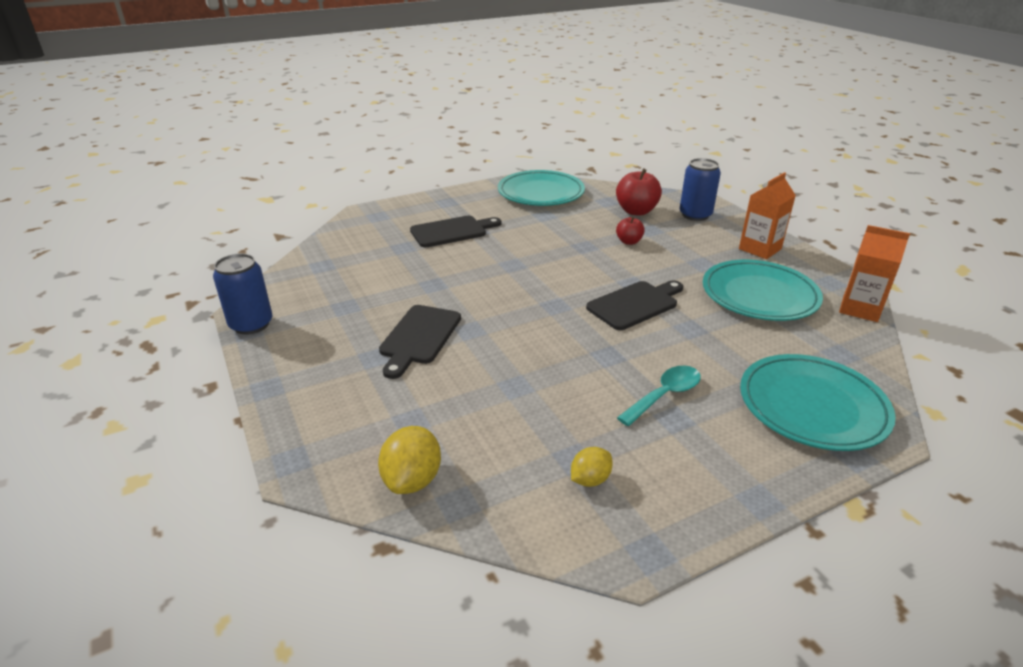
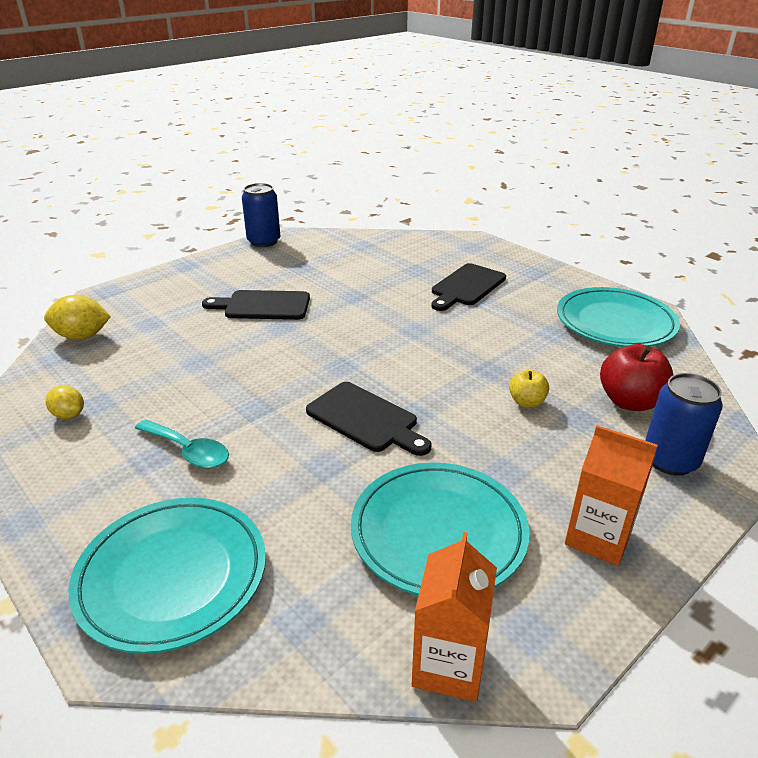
camera: 75 degrees right, 0 degrees up
(452, 231) = (466, 287): black cutting board -> black cutting board turned 75 degrees clockwise
(629, 242) = (526, 402): red apple -> yellow apple

